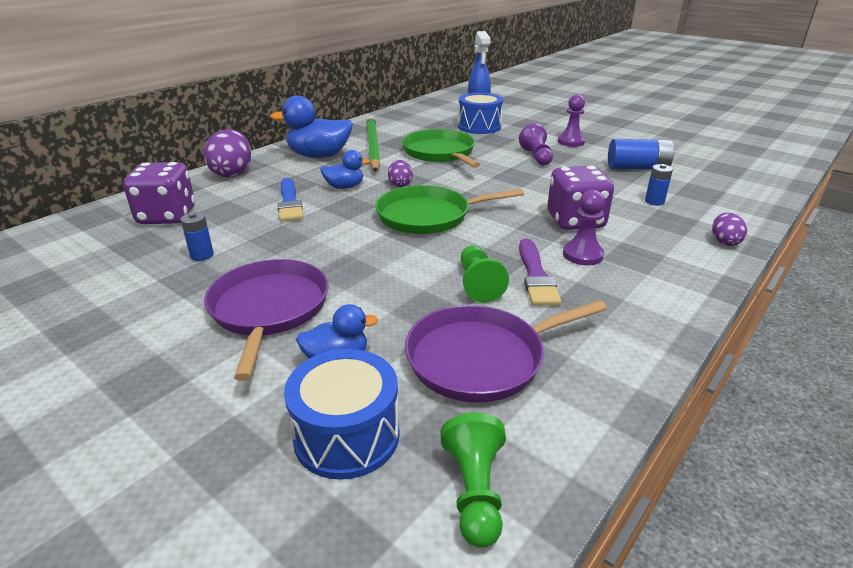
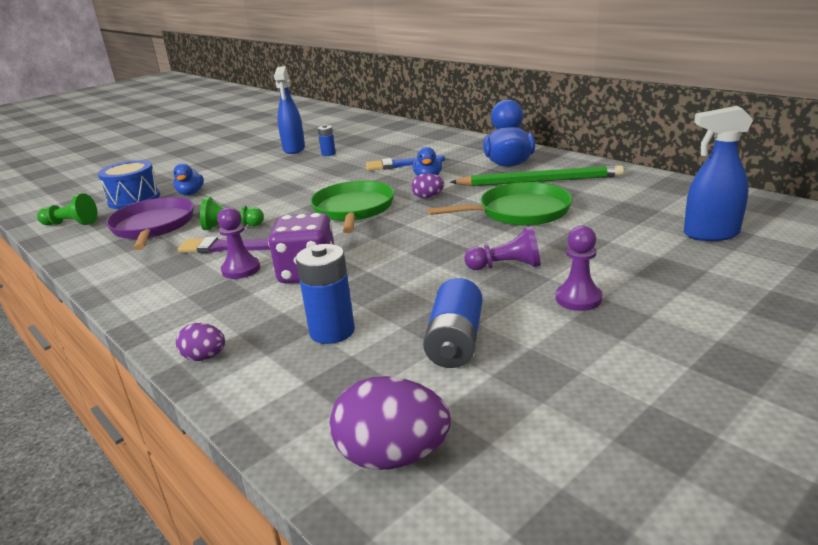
camera: 100 degrees right, 5 degrees down
(144, 291) = (294, 149): none -> blue spray bottle
(167, 216) = (390, 139): purple dice -> none
(232, 173) = (466, 143): purple egg -> purple egg (392, 456)
(269, 309) = (252, 175): purple pan -> none
(479, 127) = (636, 234): blue drum -> none
(654, 201) = (332, 331): blue battery -> blue battery, size x1.74

